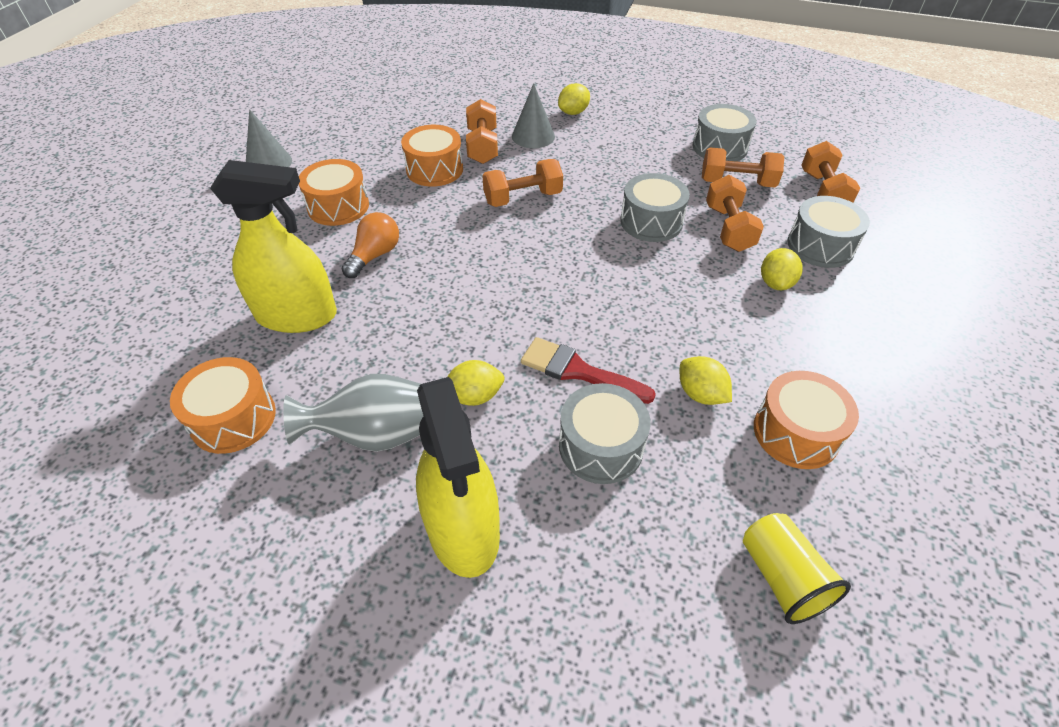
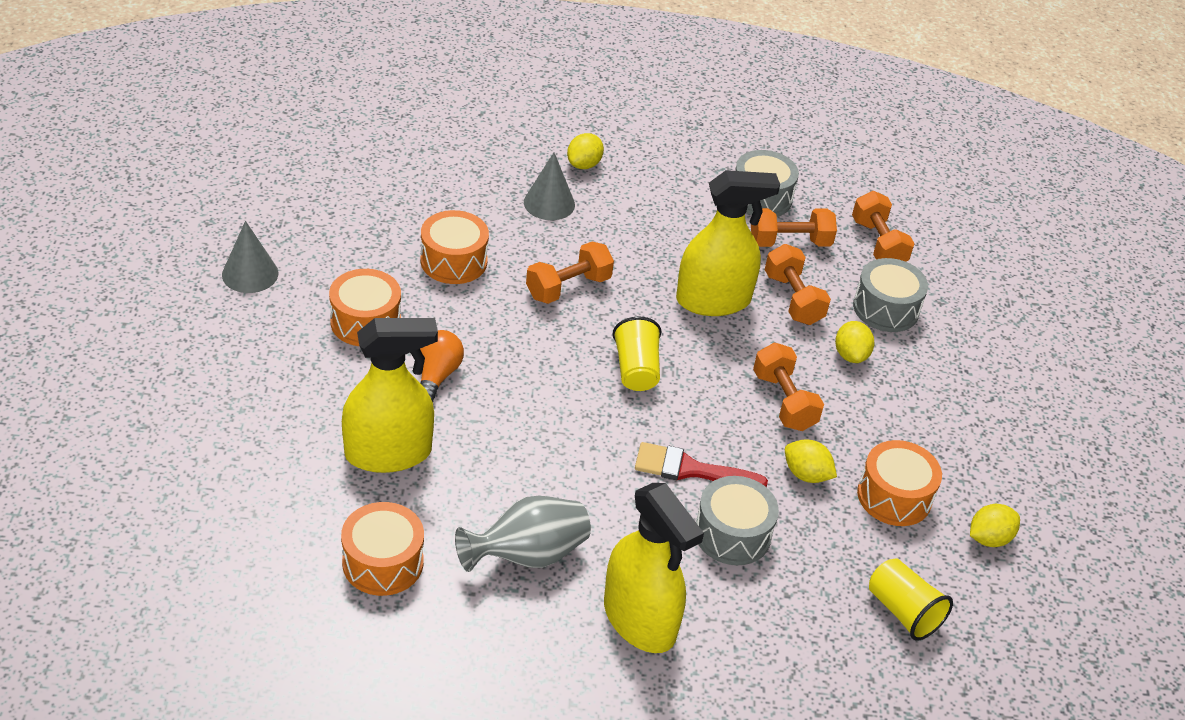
camera: 20 degrees left, 5 degrees down
(474, 396) = (603, 507): yellow lemon -> yellow lemon (989, 538)
(482, 146) = (496, 224): orange dumbbell -> orange dumbbell (784, 401)
(557, 271) = (636, 370): none -> yellow cup
(651, 222) = (713, 300): grey drum -> yellow spray bottle

